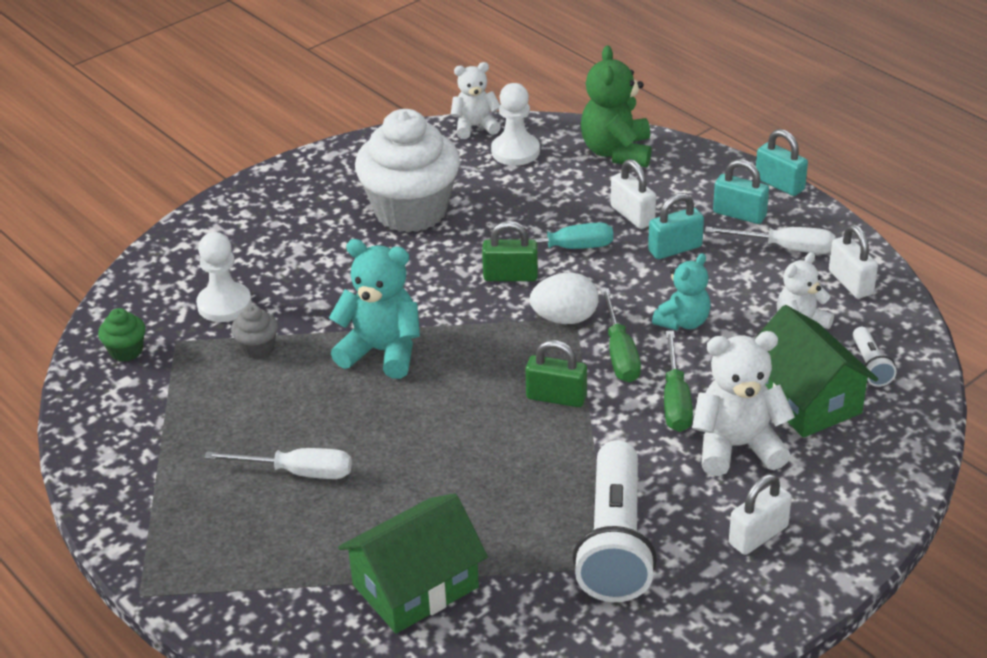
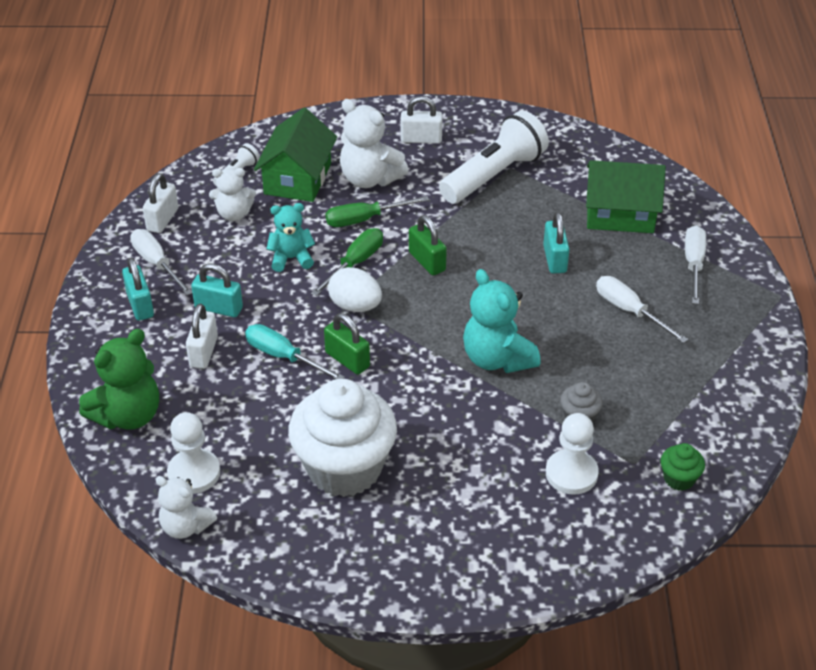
camera: 140 degrees left, 5 degrees up
(272, 572) = (693, 264): none -> white screwdriver
(675, 400) = (364, 219): green screwdriver -> green screwdriver turned 150 degrees counterclockwise
(779, 184) = (78, 309): turquoise padlock -> turquoise padlock (554, 259)

